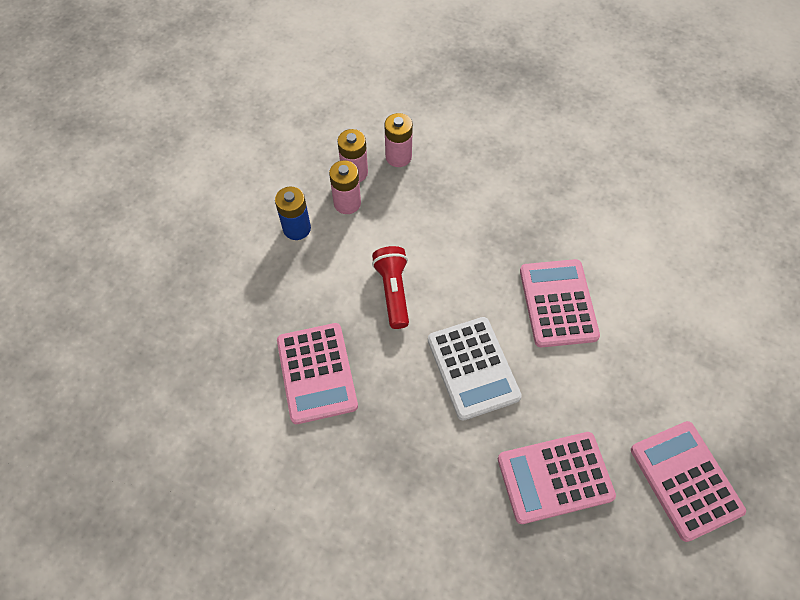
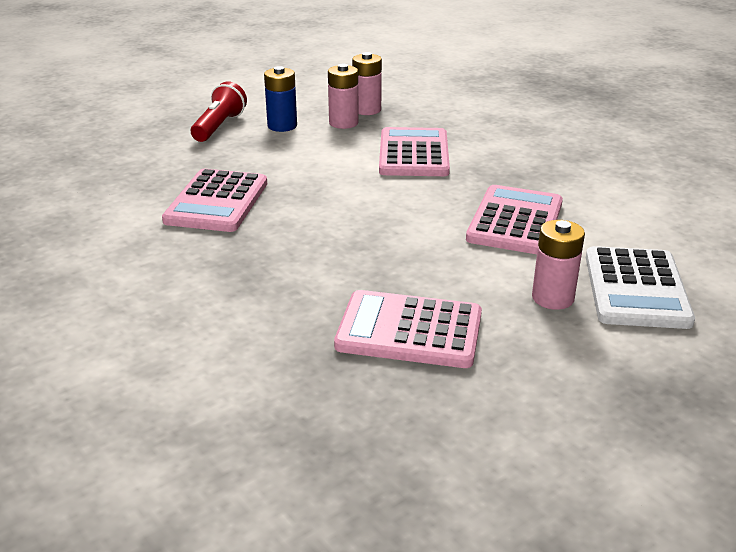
camera: 25 degrees right, 30 degrees down
(393, 291) = (340, 176): red flashlight -> red flashlight (219, 126)
(398, 157) = (418, 110): pink battery -> pink battery (552, 298)
(473, 368) = (381, 237): white calculator -> white calculator (636, 289)
(685, 480) = (580, 380): pink calculator -> pink calculator (413, 154)

